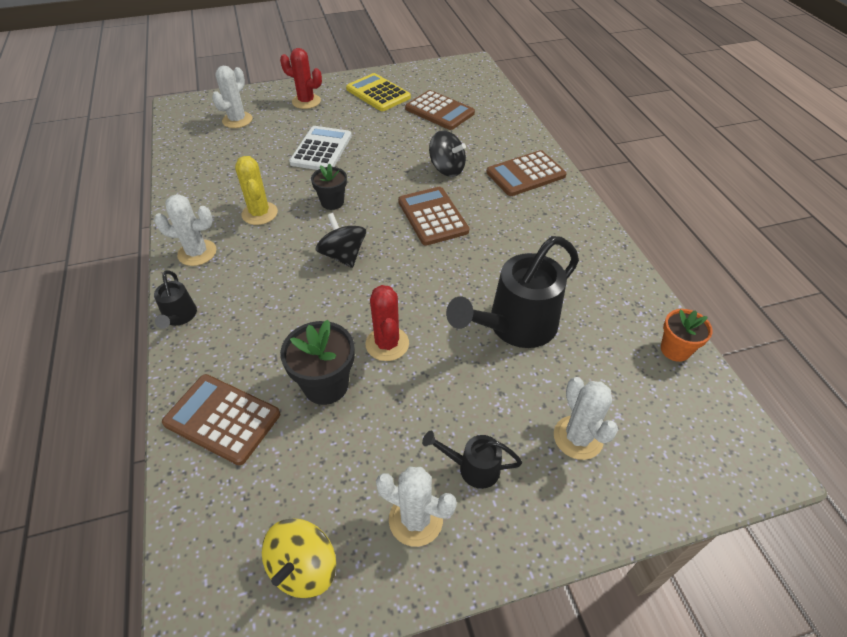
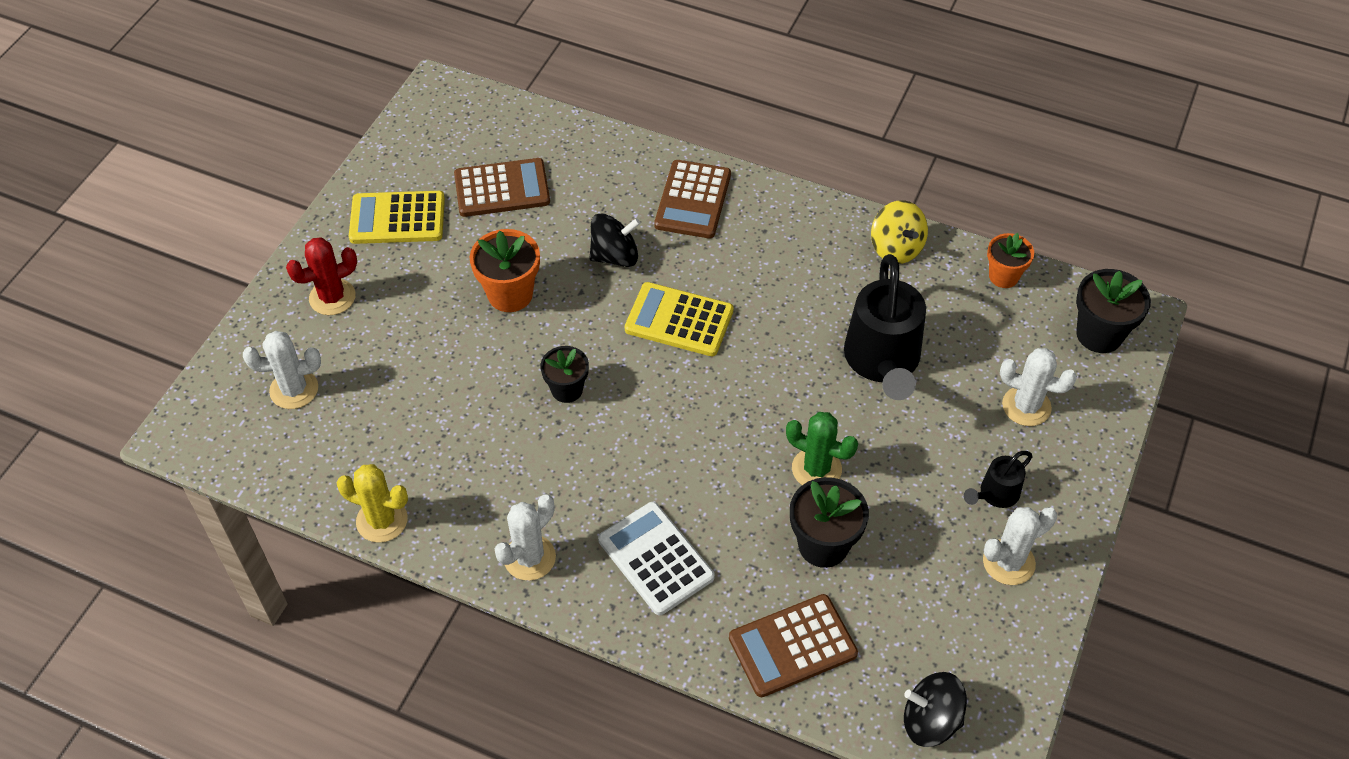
camera: 50 degrees left, 5 degrees up
(179, 317) = (621, 621): black watering can -> none
(237, 120) = (294, 389): white cactus -> white cactus turned 75 degrees counterclockwise
(259, 213) = (518, 466): yellow cactus -> yellow cactus (382, 520)
(303, 568) = (990, 661): yellow spinning top -> yellow spinning top (896, 248)
(321, 149) = (456, 342): white calculator -> white calculator (656, 558)
(343, 255) = (663, 431): black spinning top -> black spinning top (930, 721)
(374, 149) = (510, 294): none -> orange flower pot
(387, 344) = (816, 469): red cactus -> green cactus
(433, 216) = (679, 320): brown calculator -> yellow calculator
(707, 446) = (1099, 334): none -> black flower pot

